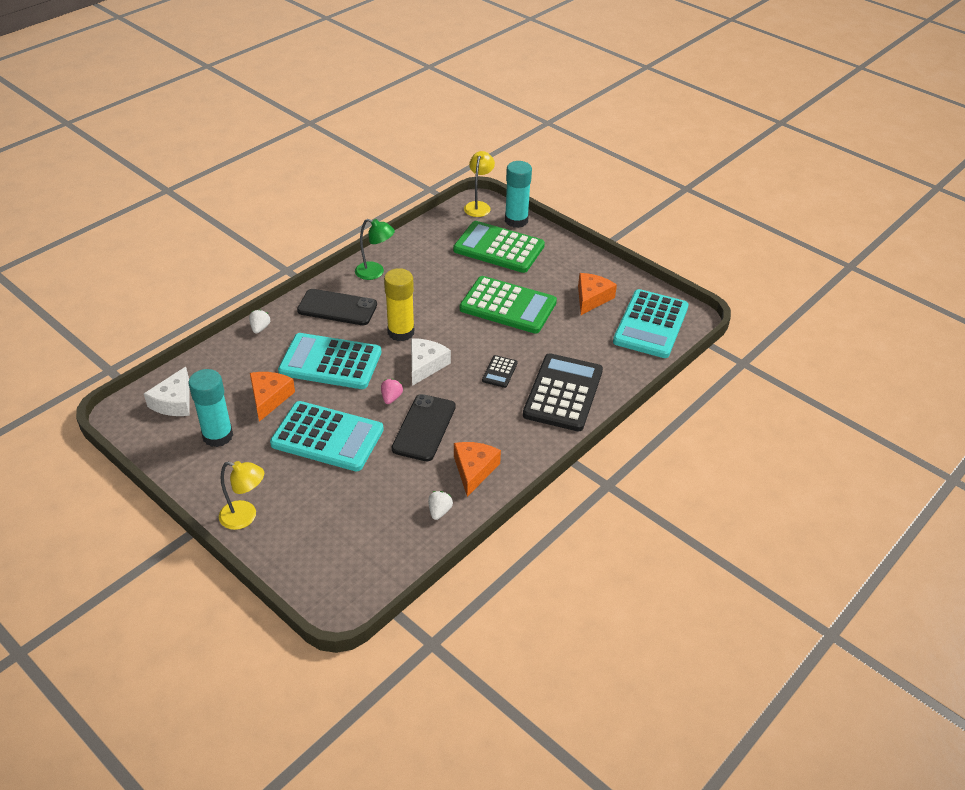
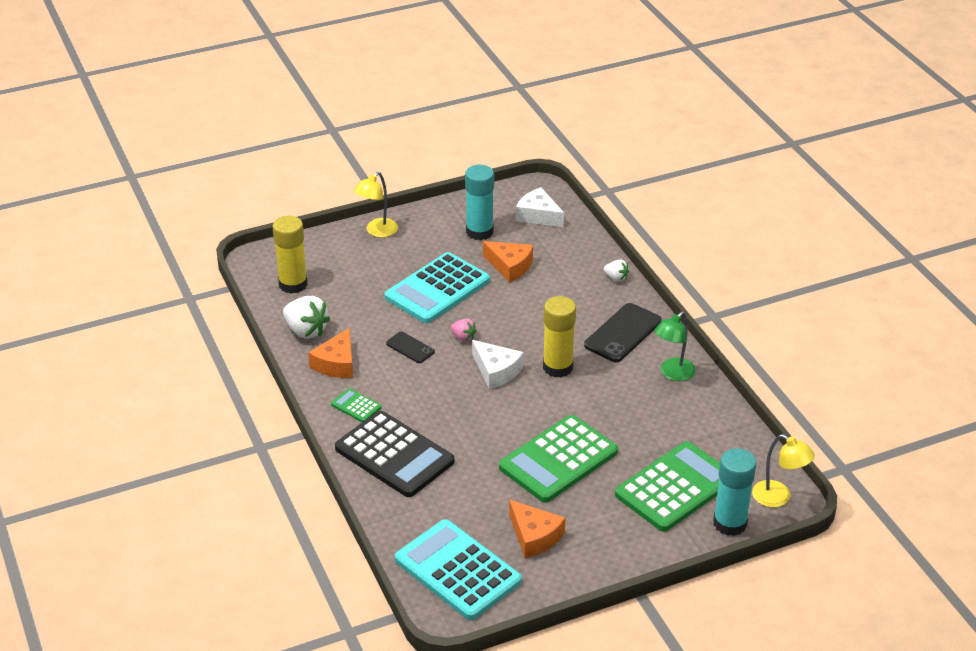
camera: 115 degrees right, 5 degrees down
(330, 362) = (538, 311): turquoise calculator -> none
(370, 552) = (293, 284): none -> yellow glue stick
(424, 428) = (410, 348): black phone -> black phone, size x0.56
(439, 511) = (306, 331): white strawberry -> white strawberry, size x1.87
(474, 470) = (336, 363): orange cheese -> orange cheese turned 75 degrees clockwise
(499, 372) = (454, 419): black calculator -> none
(521, 436) = (356, 406): none -> green calculator

